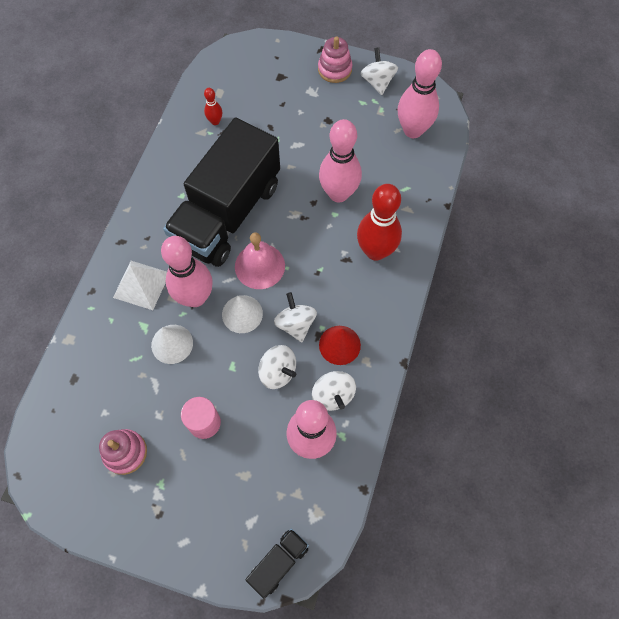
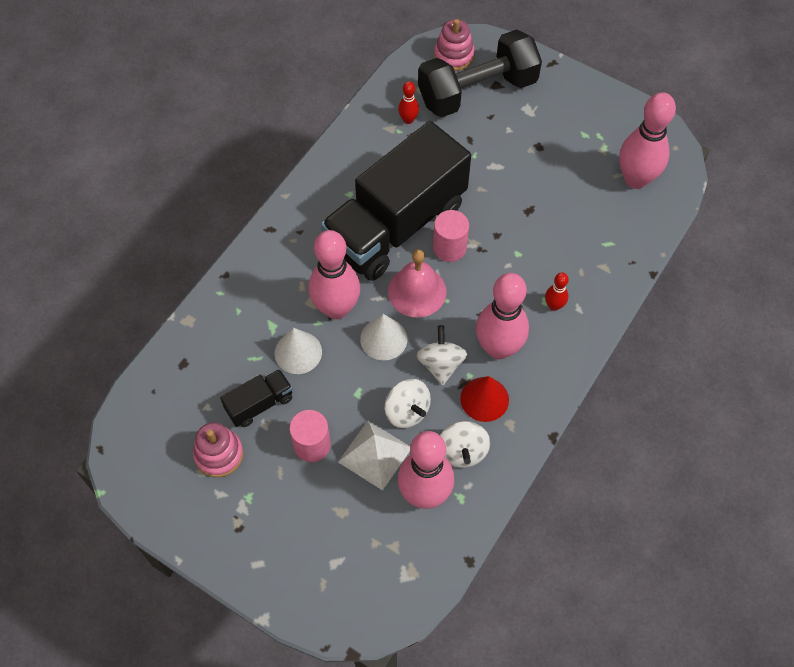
camera: 15 degrees right, 5 degrees down
(141, 285) = (281, 281): white pyramid -> white pyramid (375, 454)
(266, 85) = (477, 91): none -> black dumbbell
(277, 222) = (449, 248): none -> pink cylinder
(278, 562) = (355, 613): black truck -> black truck (259, 404)
(334, 69) = (562, 90): pink stacking toy -> pink stacking toy (454, 55)
(338, 193) = (528, 232): pink bowling pin -> pink bowling pin (498, 348)
(375, 251) = (554, 306): red bowling pin -> red bowling pin, size x0.45
(377, 82) = (609, 115): white spinning top -> none

